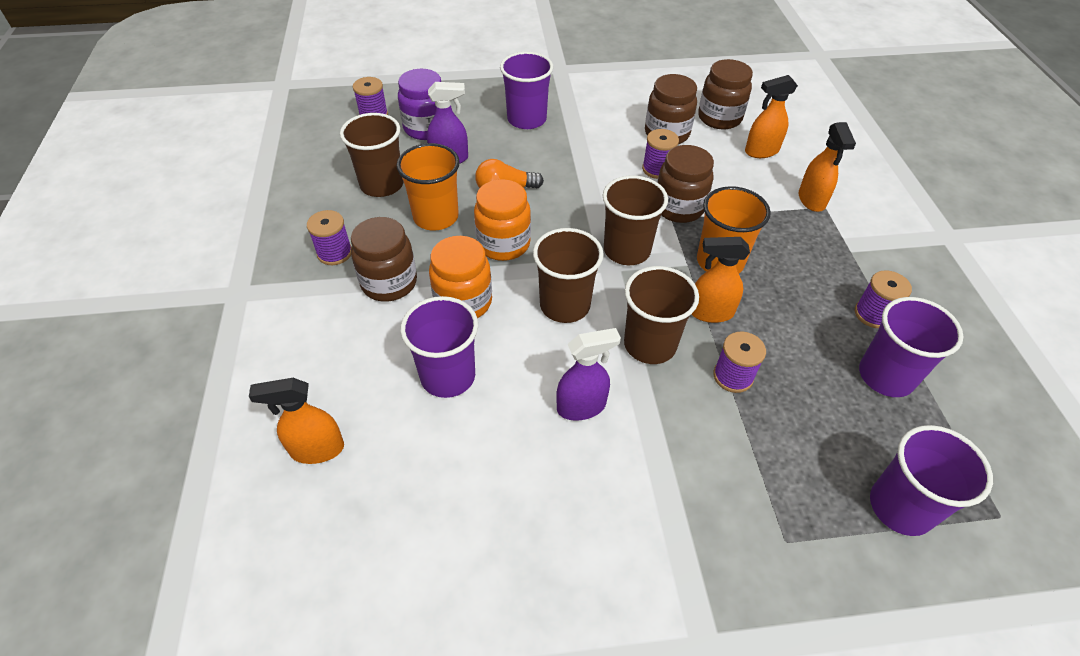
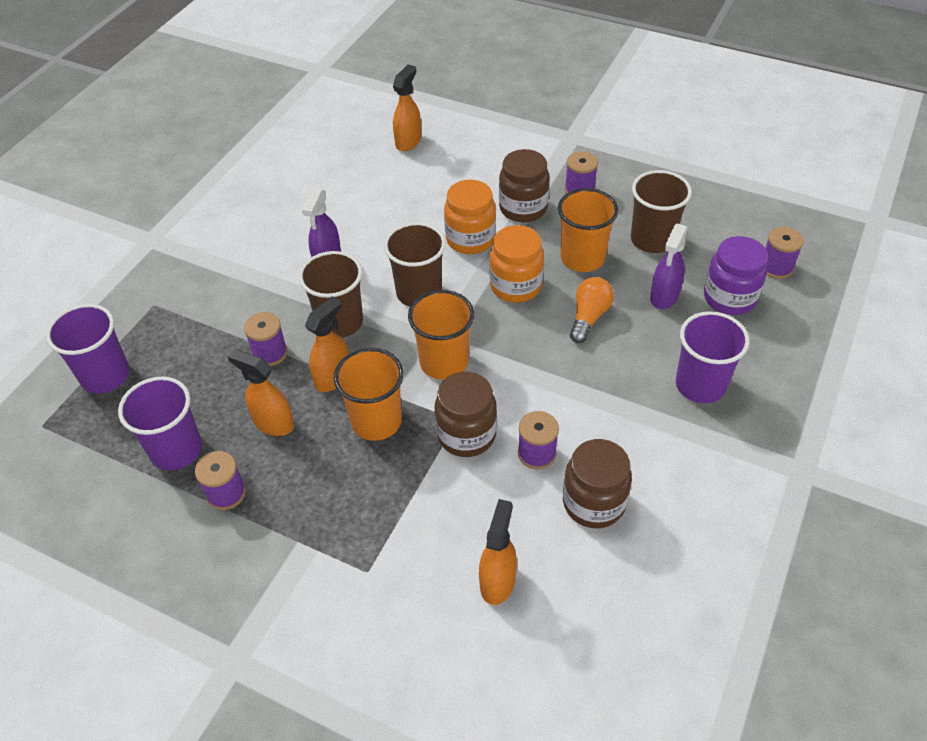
camera: 125 degrees right, 0 degrees up
(448, 376) = (410, 208): purple cup -> none
(627, 250) = (444, 362): brown cup -> orange cup
(719, 118) = (590, 584): brown jar -> none
(811, 200) = (386, 566): orange spray bottle -> orange spray bottle (273, 423)

